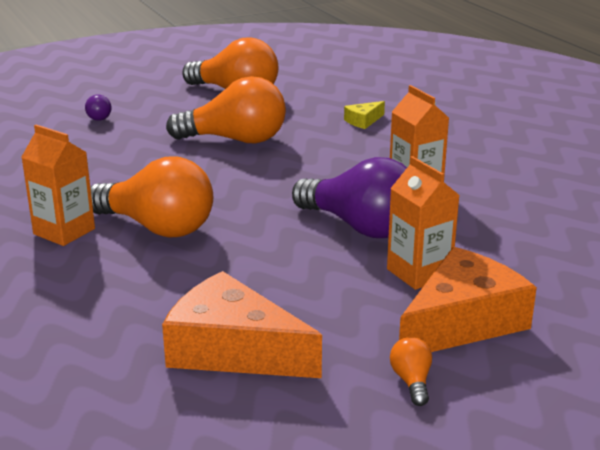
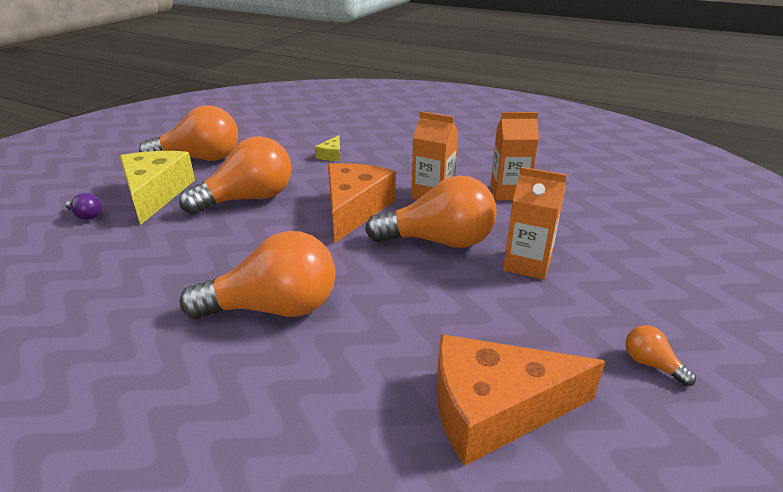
camera: 35 degrees left, 5 degrees up
(64, 231) = (180, 353): orange carton -> orange carton (509, 192)
(166, 114) = (155, 193): none -> yellow cheese
(360, 227) = (438, 241): purple light bulb -> orange light bulb
(462, 322) = (607, 293): orange cheese -> orange cheese (354, 209)

